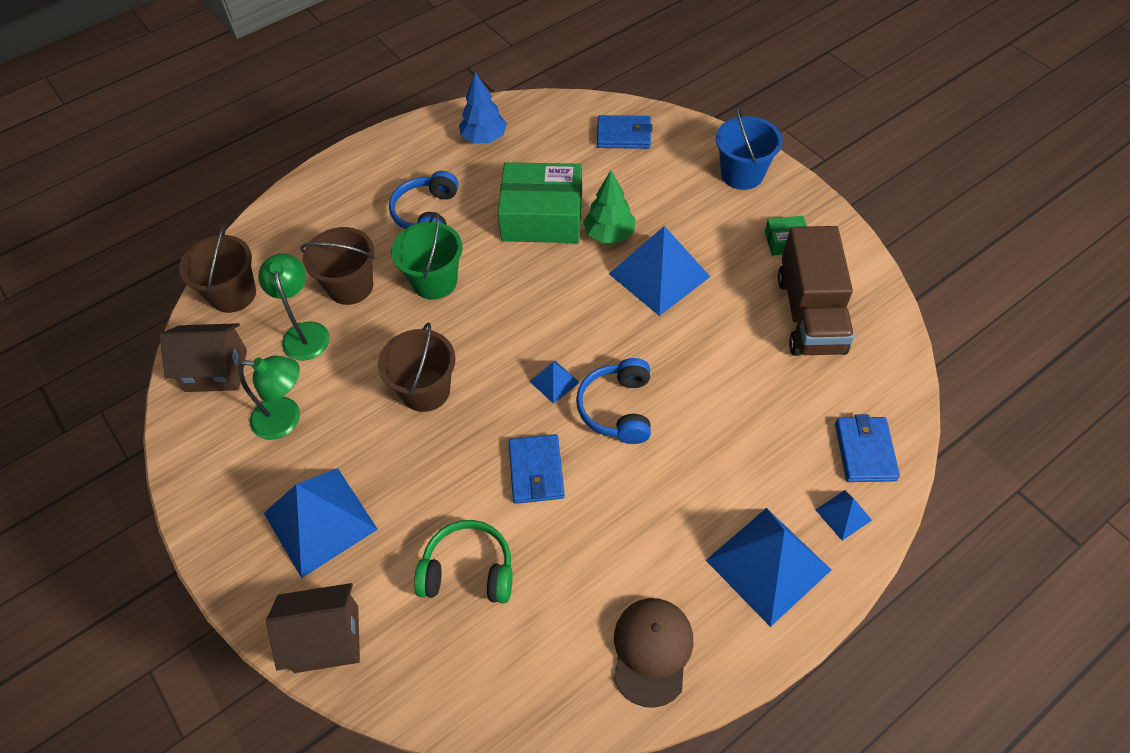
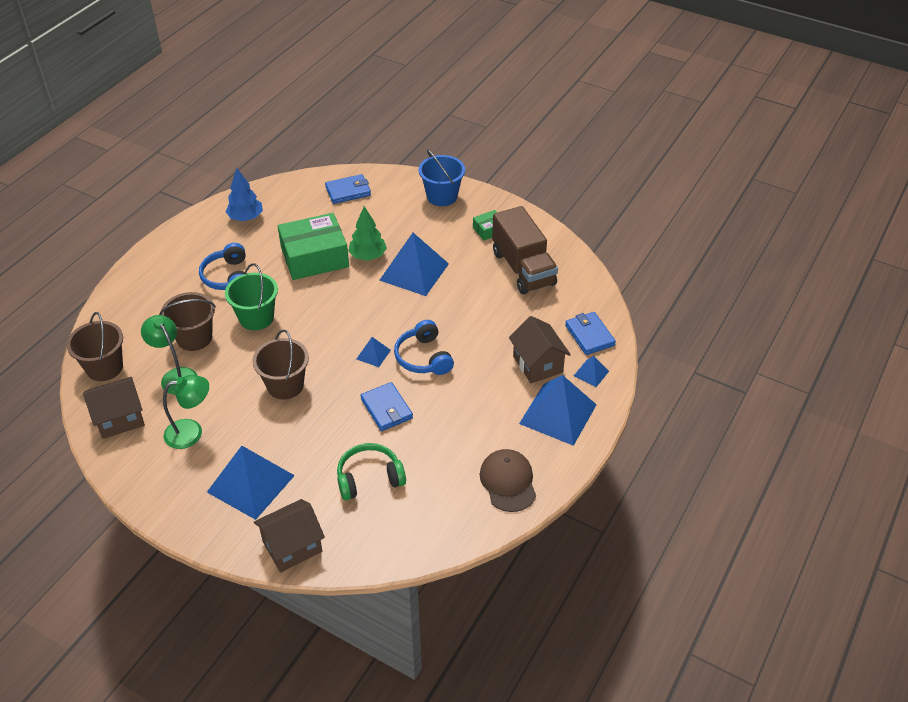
camera: 25 degrees left, 10 degrees down
(770, 473) = (537, 364): none -> brown house

